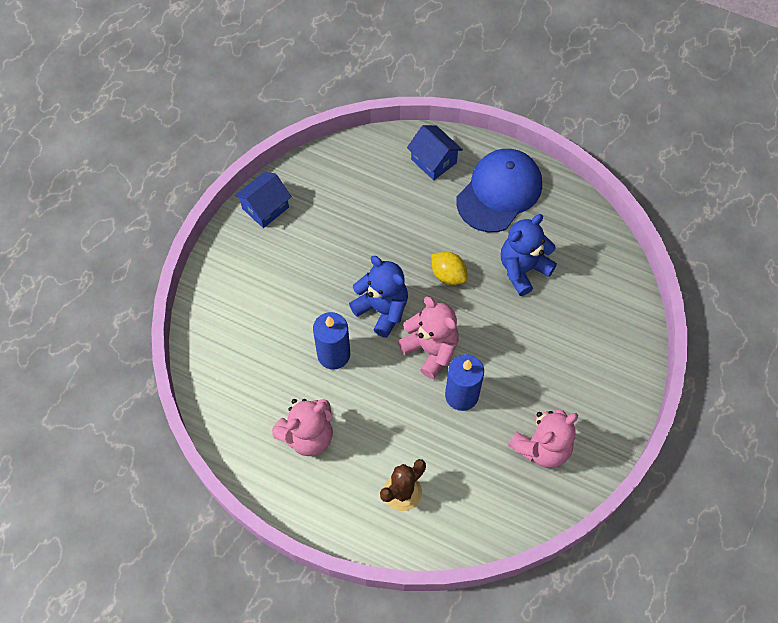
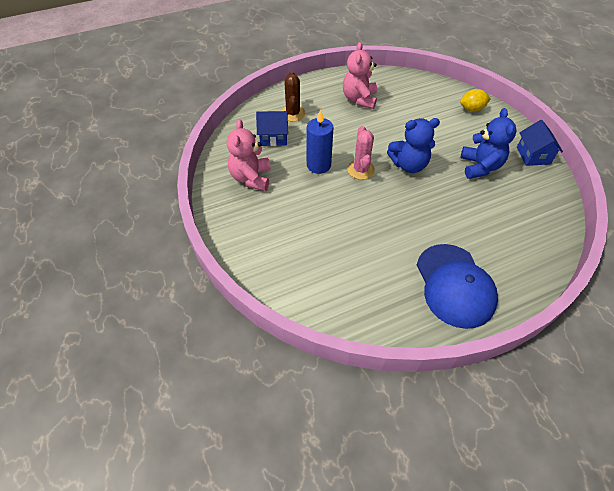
camera: 130 degrees right, 10 degrees down
(333, 354) = (397, 131): blue candle -> none
(431, 349) = (361, 170): pink teddy bear -> pink cactus
(433, 161) = (516, 264): blue house -> blue house (273, 137)
(448, 275) = (406, 209): yellow lemon -> yellow lemon (471, 109)
(523, 269) = (374, 252): blue teddy bear -> blue teddy bear (480, 167)

